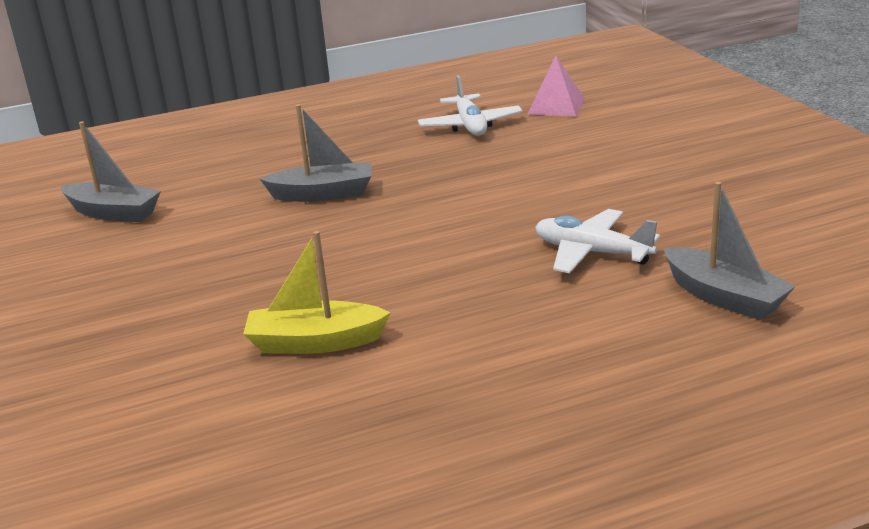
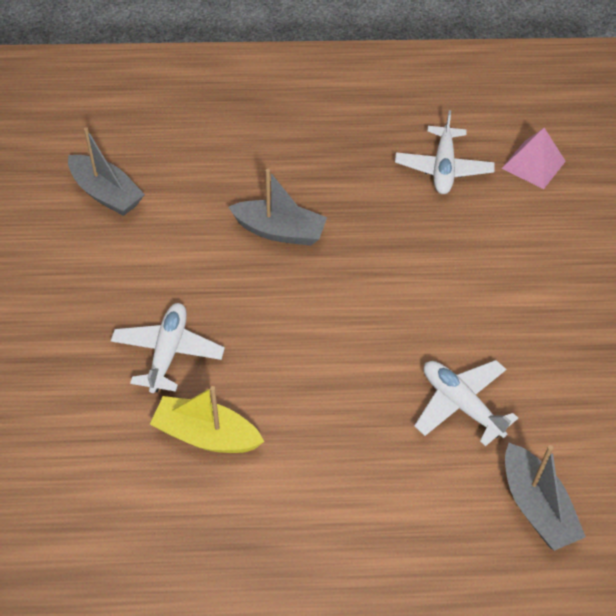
camera: 15 degrees right, 25 degrees up
(237, 297) = (168, 352): none -> white plane

